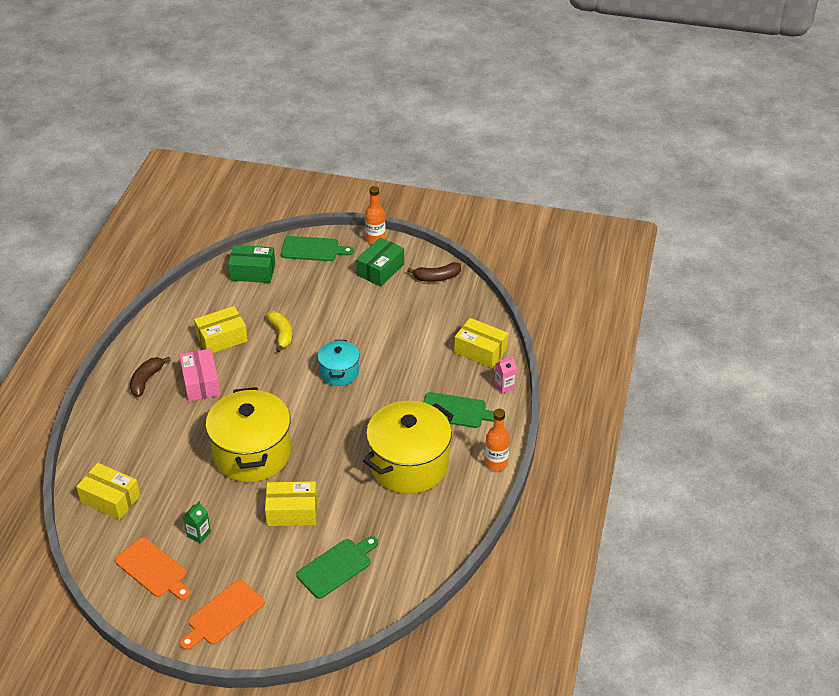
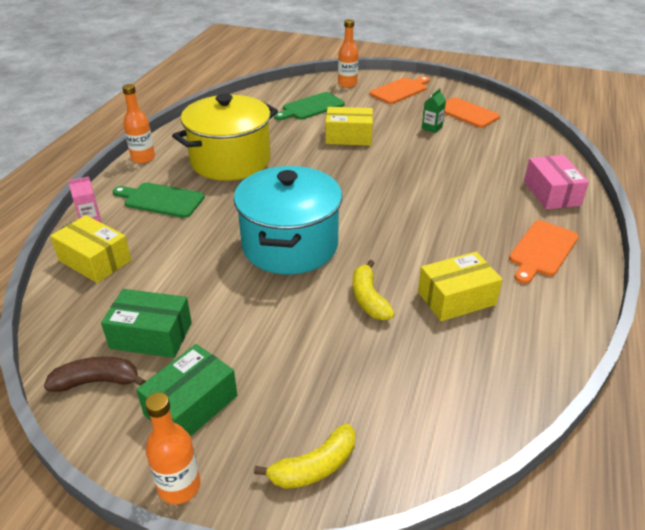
camera: 175 degrees left, 5 degrees down
(110, 499) = (525, 152): yellow box -> none
(146, 380) = (542, 250): brown banana -> orange cutting board
(201, 383) = (469, 243): pink box -> pink box (551, 193)
(252, 272) = (430, 418): green box -> green box (151, 335)
(252, 454) = (392, 176): yellow pot -> none
(292, 626) = (347, 84): none -> orange bottle
(312, 249) = (314, 467): green cutting board -> yellow banana
(339, 372) = (290, 245): turquoise pot -> turquoise pot, size x1.88

